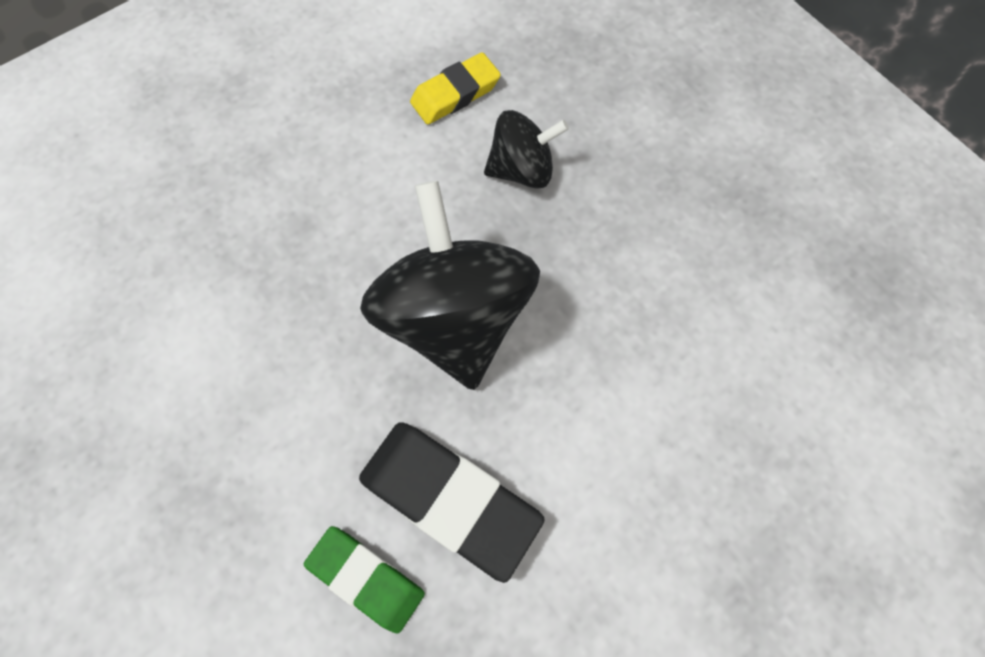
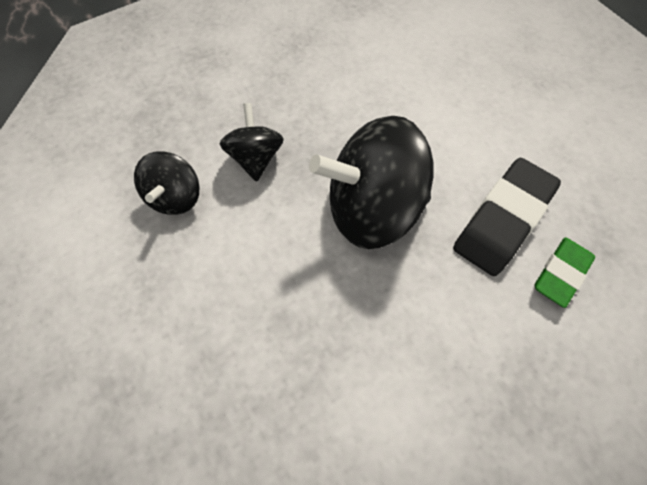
camera: 85 degrees left, 5 degrees down
(455, 94) = (175, 197): yellow eraser -> black spinning top

